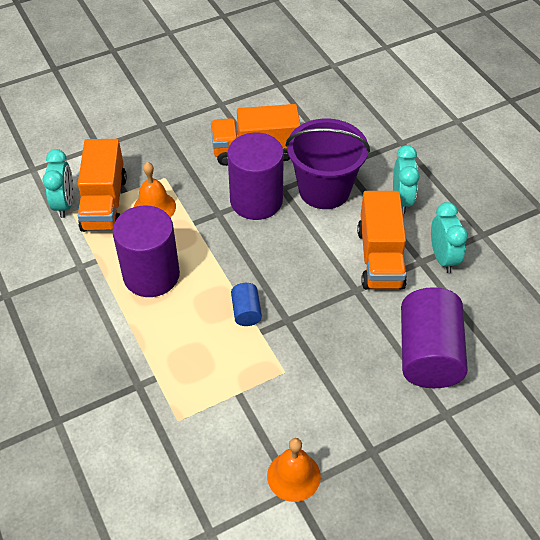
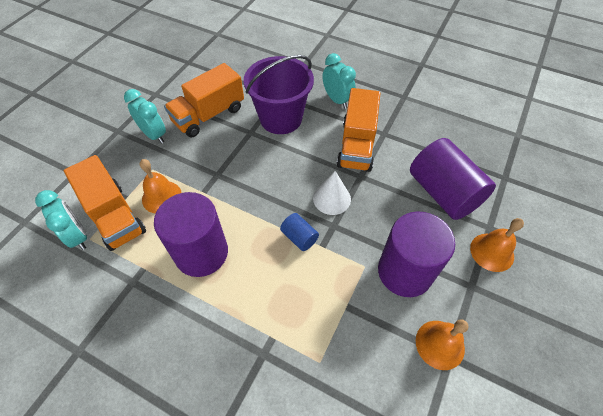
camera: 35 degrees left, 5 degrees up
(256, 201) = (238, 150): purple cylinder -> purple cylinder (405, 271)
(307, 295) = (332, 198): none -> white cone
(380, 258) = (357, 145): orange truck -> orange truck turned 45 degrees clockwise
(424, 436) = (492, 252): none -> orange bell
(442, 258) = (394, 124): turquoise clock -> turquoise clock (154, 135)

